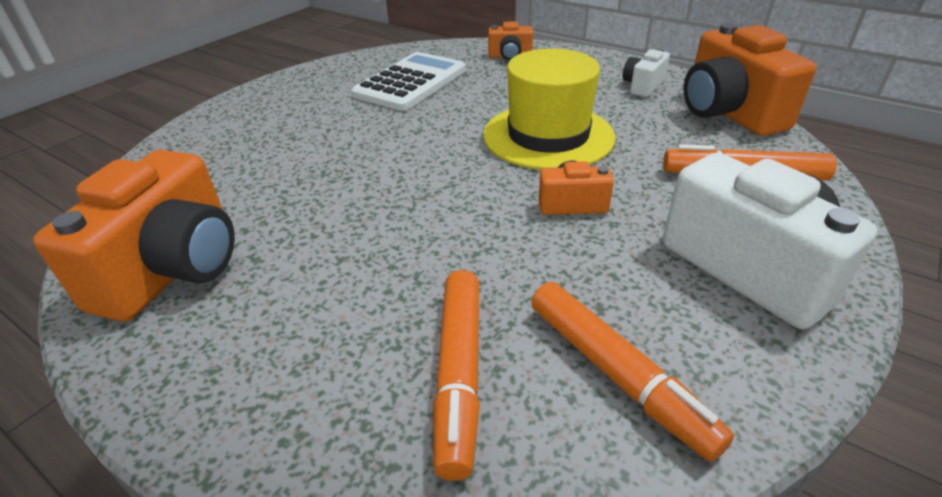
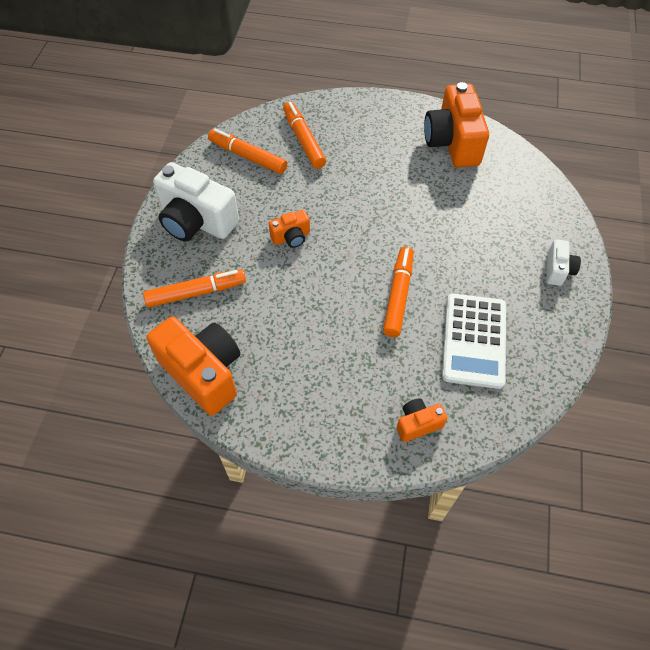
camera: 155 degrees right, 20 degrees up
(459, 122) = (398, 295): none -> orange marker
(548, 136) = (328, 298): yellow hat -> none
(643, 86) = (276, 399): white camera -> white camera (558, 270)

